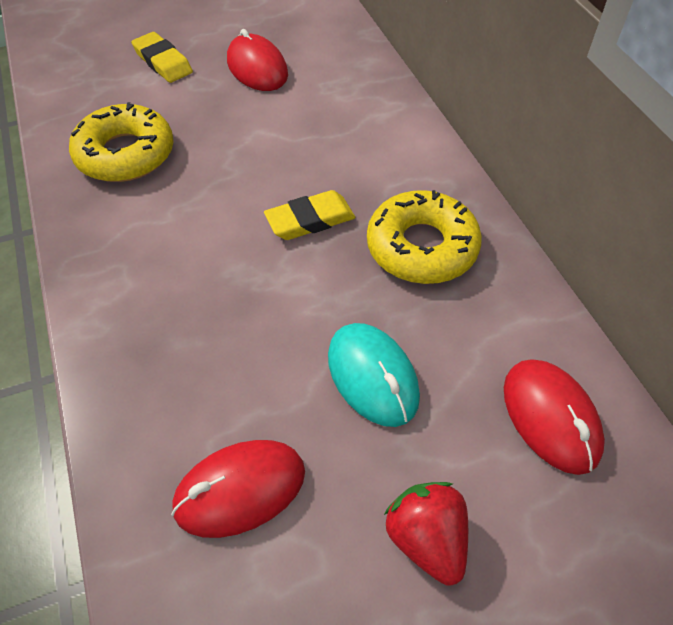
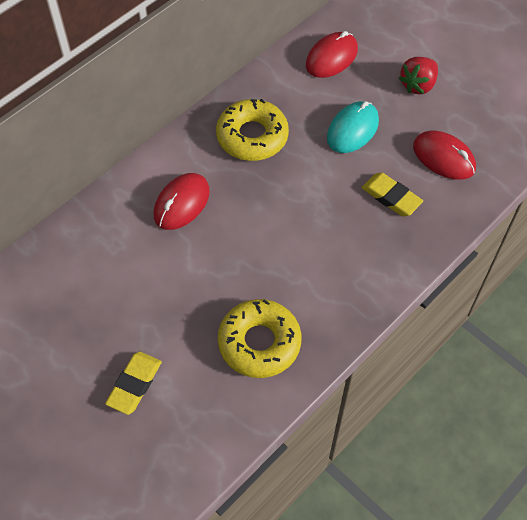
camera: 115 degrees left, 5 degrees up
(257, 68) = (112, 306): red mouse -> red mouse (181, 203)
(310, 220) = (261, 199): yellow eraser -> yellow eraser (391, 197)

